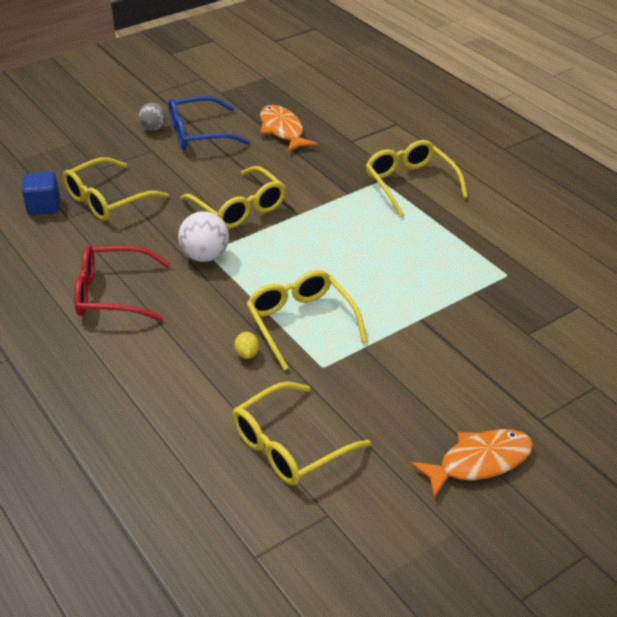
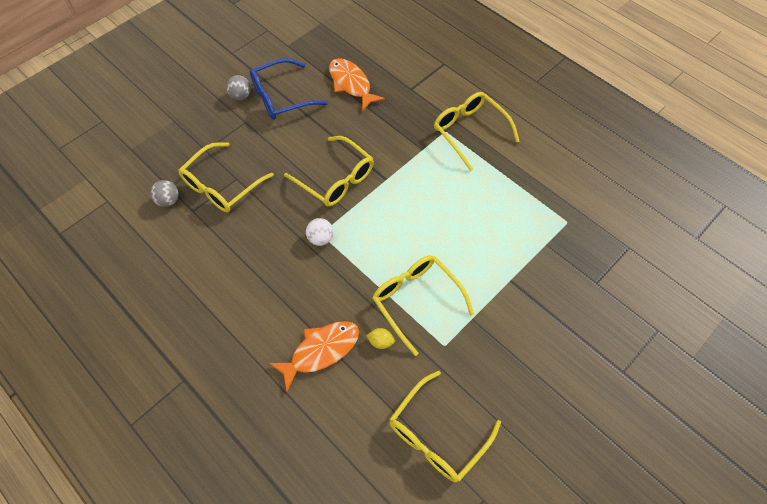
camera: 10 degrees left, 20 degrees up
(44, 206) = (168, 200): blue cube -> grey ball
(112, 294) = (253, 293): red glasses -> none
(205, 256) = (320, 238): white ball -> white ball, size x0.65
(247, 354) = (380, 342): yellow lemon -> yellow lemon turned 60 degrees counterclockwise
(479, 462) = (586, 425): orange fish -> orange fish (321, 351)

